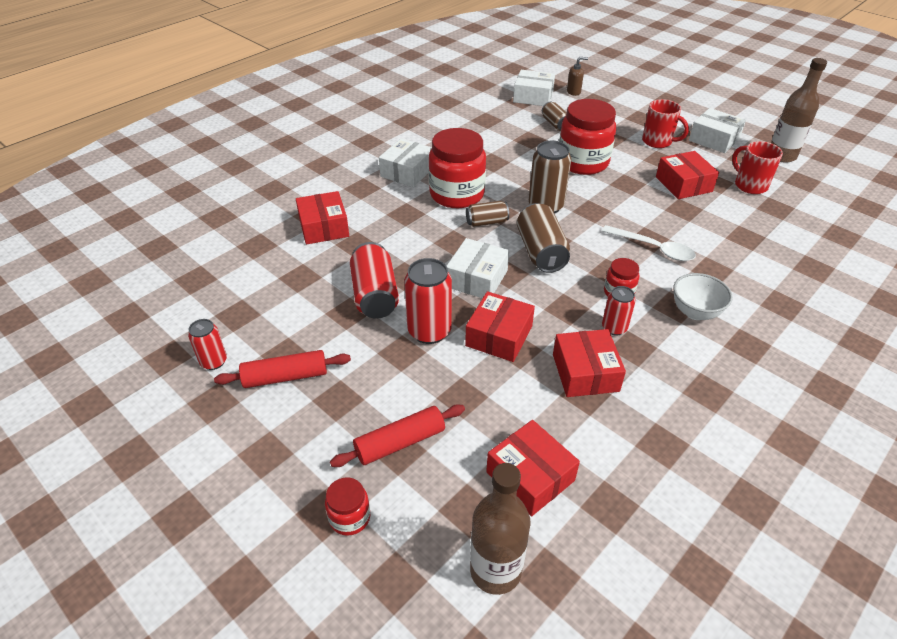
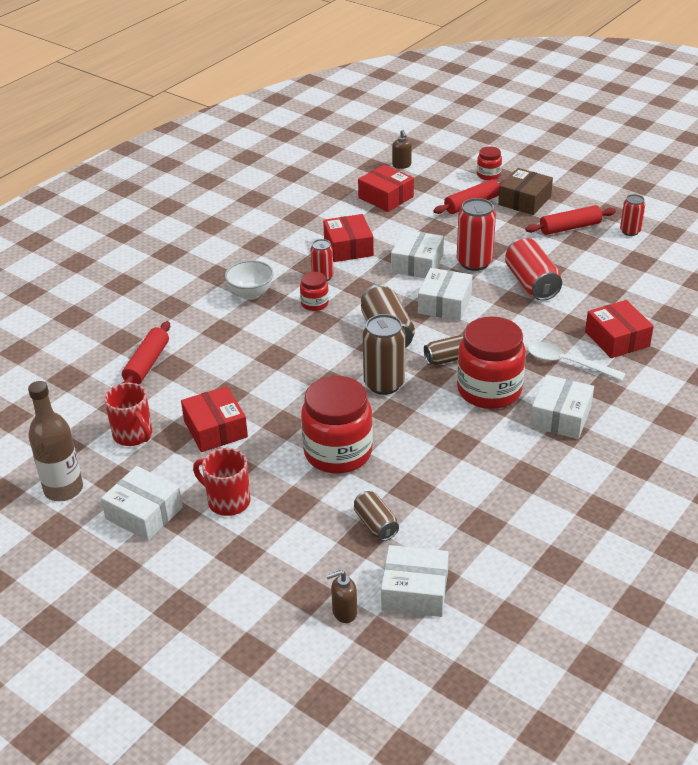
camera: 175 degrees right, 5 degrees down
(320, 441) = (524, 201): none -> brown box
(495, 570) = (401, 165): brown bottle -> brown soap dispenser
(499, 336) = (417, 264): red box -> white box
(653, 248) = (273, 346): white spoon -> white spoon (567, 363)
(772, 241) = (147, 364): none -> red rolling pin

